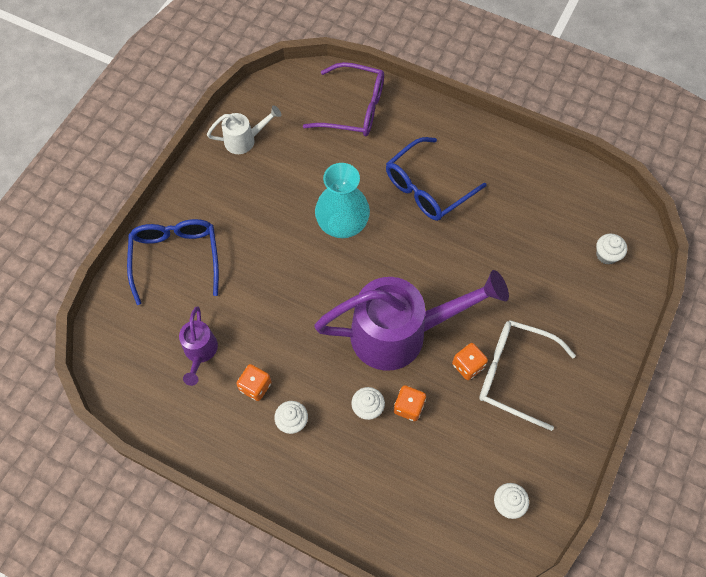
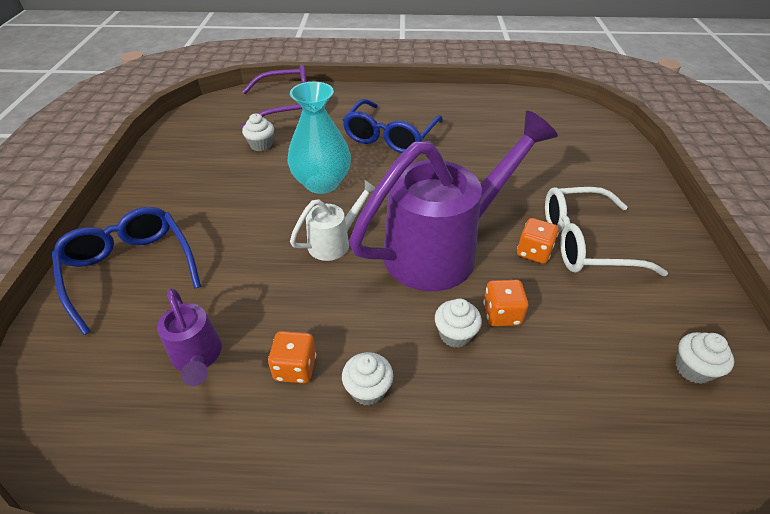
camera: 25 degrees left, 20 degrees down
(245, 140) = (182, 152): white watering can -> white watering can (334, 242)
(606, 255) = (581, 134): white cupcake -> white cupcake (261, 145)

